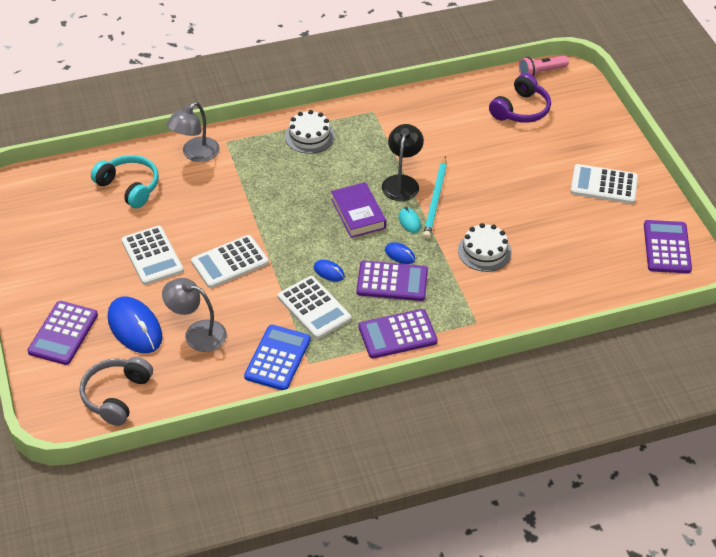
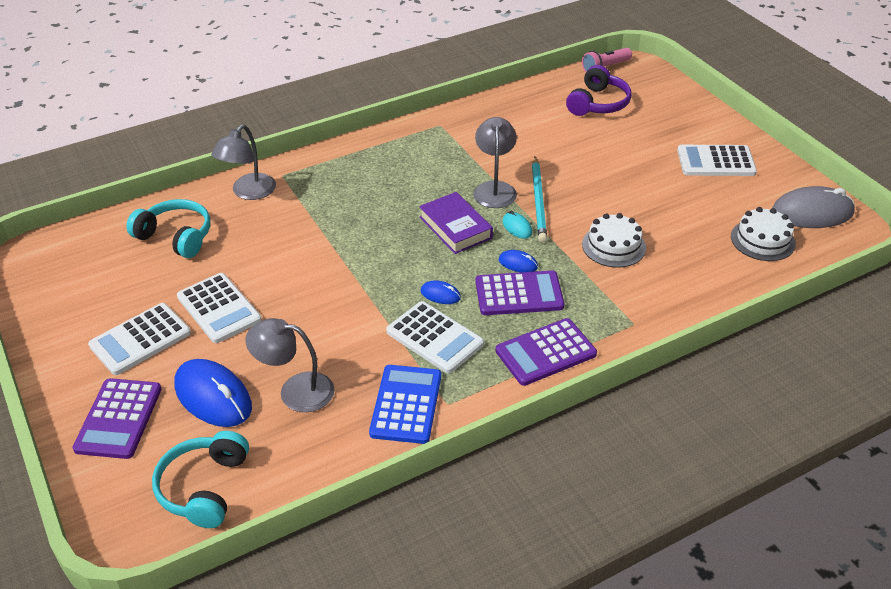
camera: 10 degrees left, 5 degrees down
(116, 395) = (204, 487): grey headphones -> turquoise headphones
(230, 262) = (317, 301): white calculator -> white calculator (140, 339)
(309, 136) = (376, 157): white cake -> white cake (762, 240)
(402, 182) = (494, 189): black lamp -> grey lamp
(667, 247) = (812, 213): purple calculator -> grey mouse

